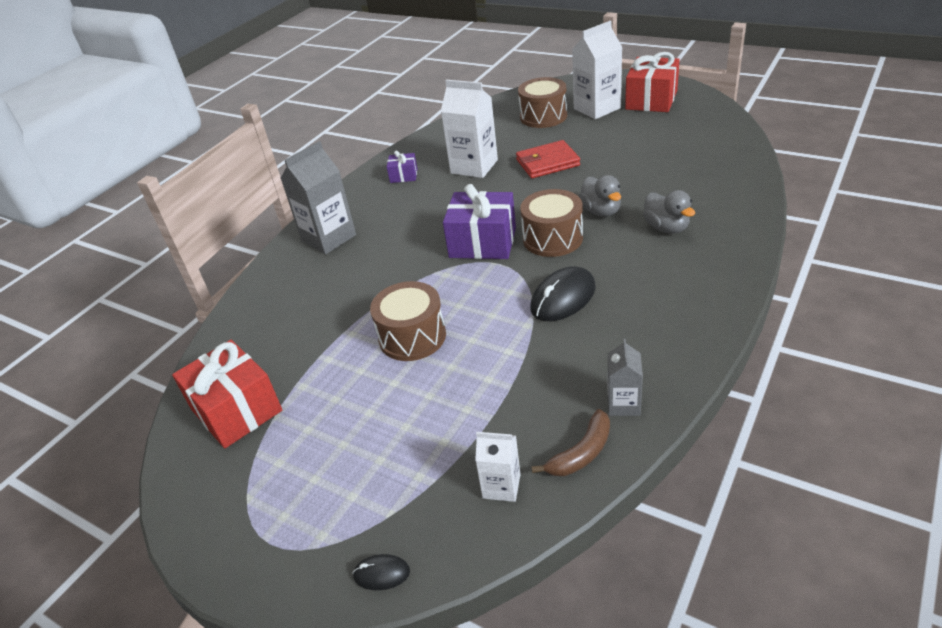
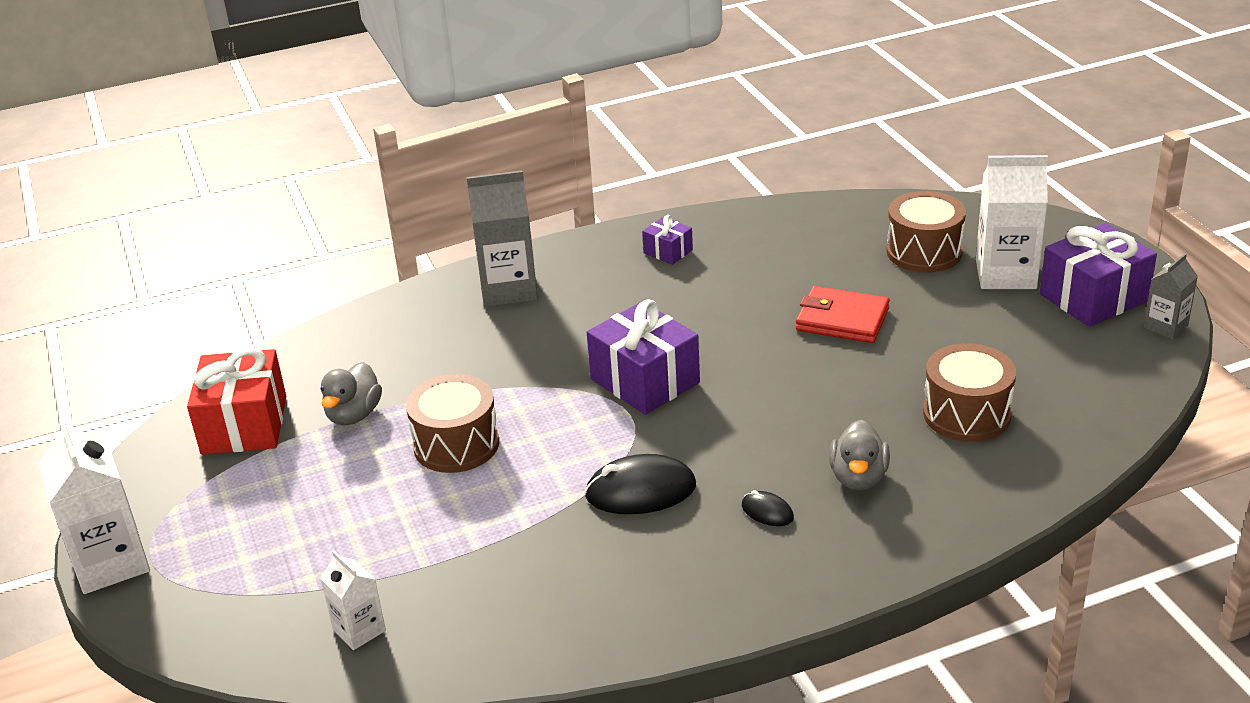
camera: 35 degrees right, 5 degrees down
(381, 573) = (195, 635): black mouse -> black mouse (767, 511)
(474, 166) = (755, 280): white carton -> white carton (110, 563)
(552, 238) = (720, 418): brown drum -> brown drum (966, 414)
(581, 453) = (457, 648): brown banana -> none
(601, 211) = (816, 415): grey duck -> grey duck (354, 415)
(623, 404) = (551, 631): grey carton -> grey carton (1165, 326)
(651, 100) = (1093, 297): red gift -> purple gift

